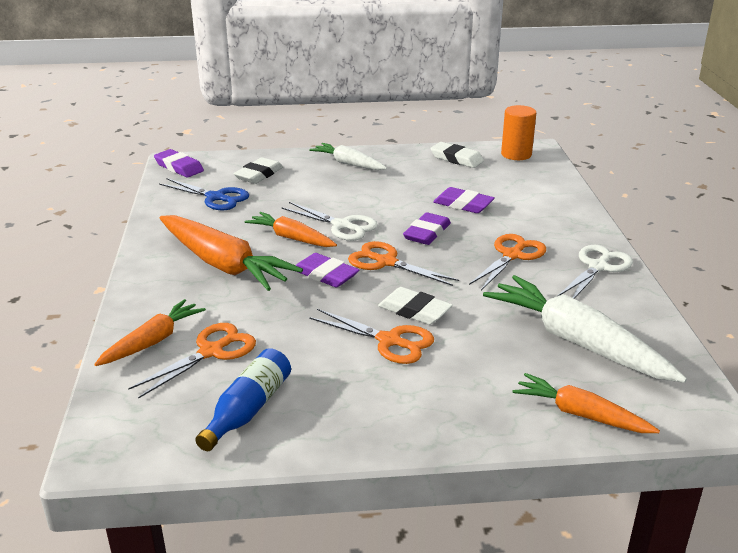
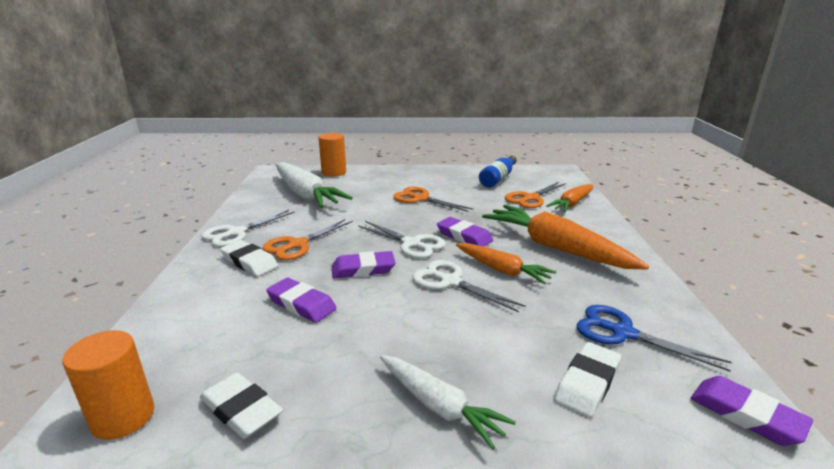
camera: 175 degrees left, 5 degrees down
(386, 262) = (411, 244): orange scissors -> white scissors
(414, 311) = (399, 212): white eraser -> white eraser (249, 262)
(427, 233) = (363, 269): purple eraser -> purple eraser turned 45 degrees clockwise
(580, 414) = (334, 172): orange carrot -> orange cylinder

